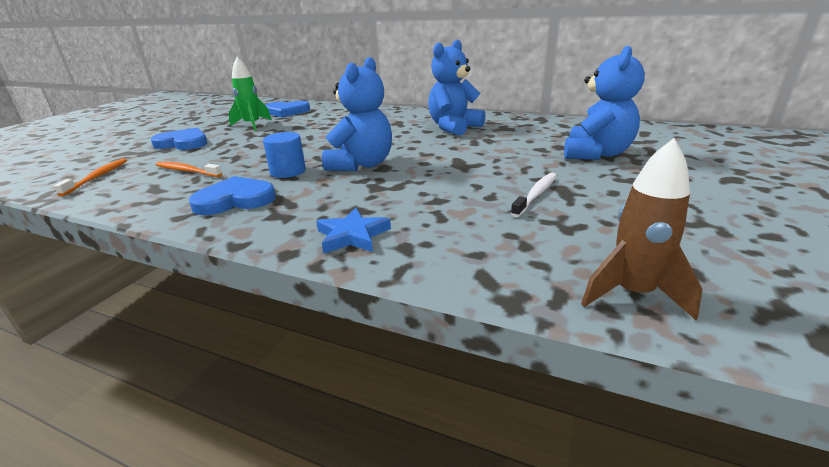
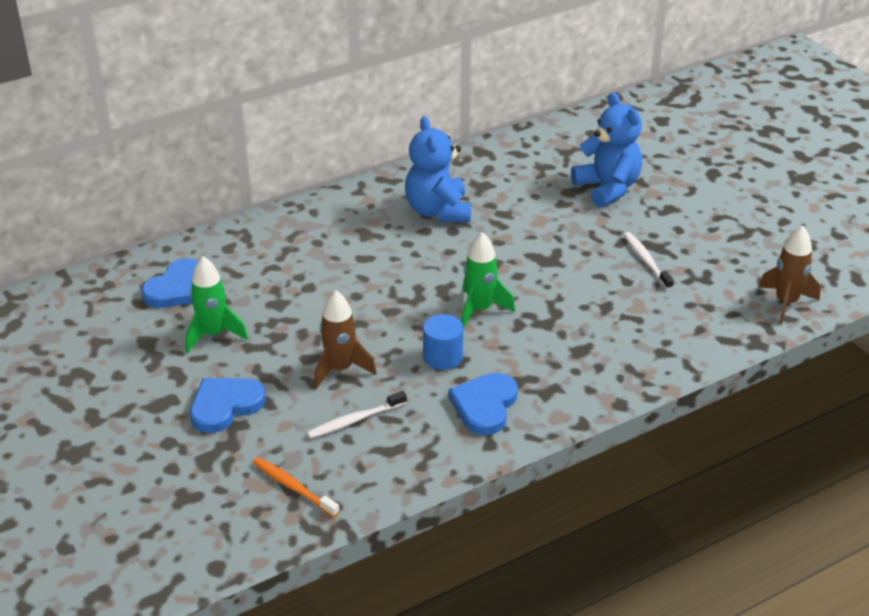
camera: 55 degrees left, 10 degrees up
(187, 171) = (354, 420): orange toothbrush -> white toothbrush
(244, 153) = (340, 369): none -> brown rocket
(352, 236) = (623, 367): blue star -> none
(361, 165) = (480, 310): blue teddy bear -> green rocket

